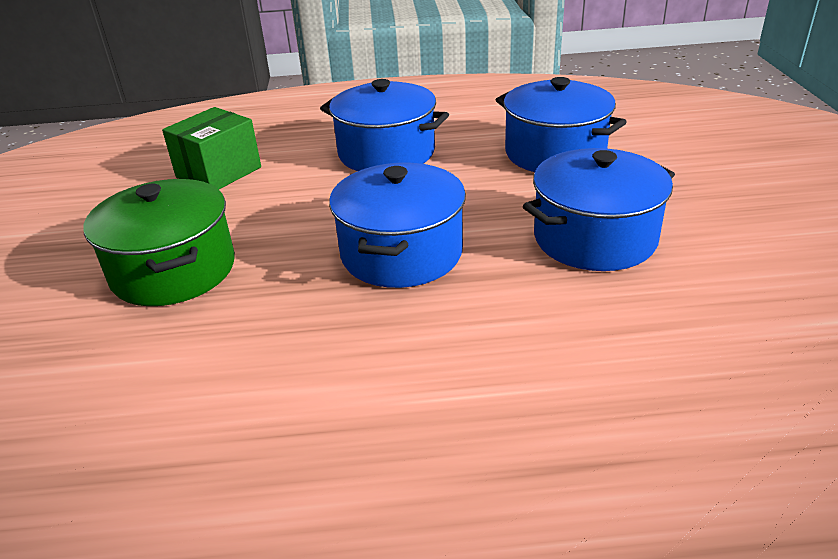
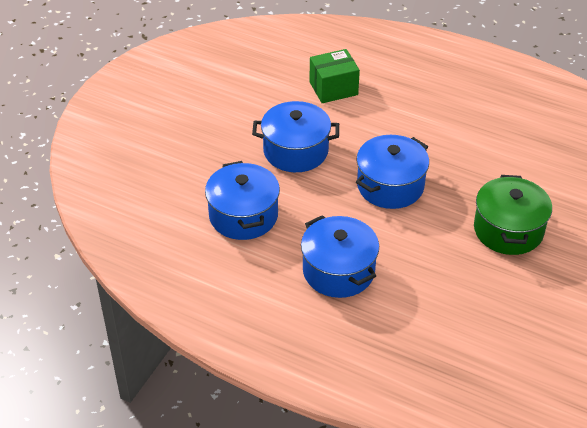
camera: 150 degrees left, 10 degrees up
(218, 172) = (457, 309): green box -> green box (333, 88)

